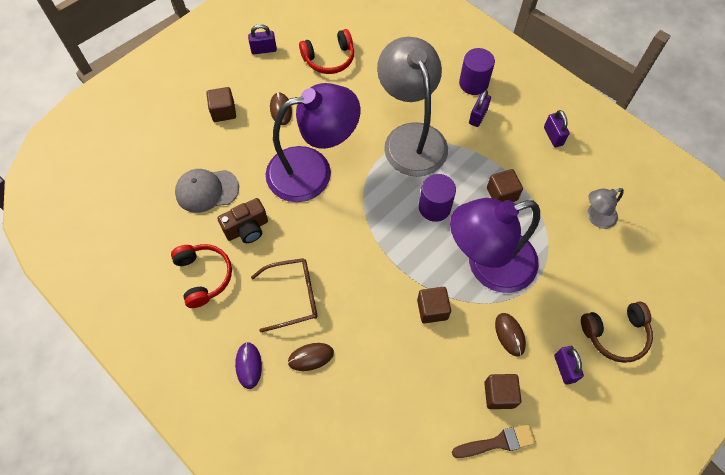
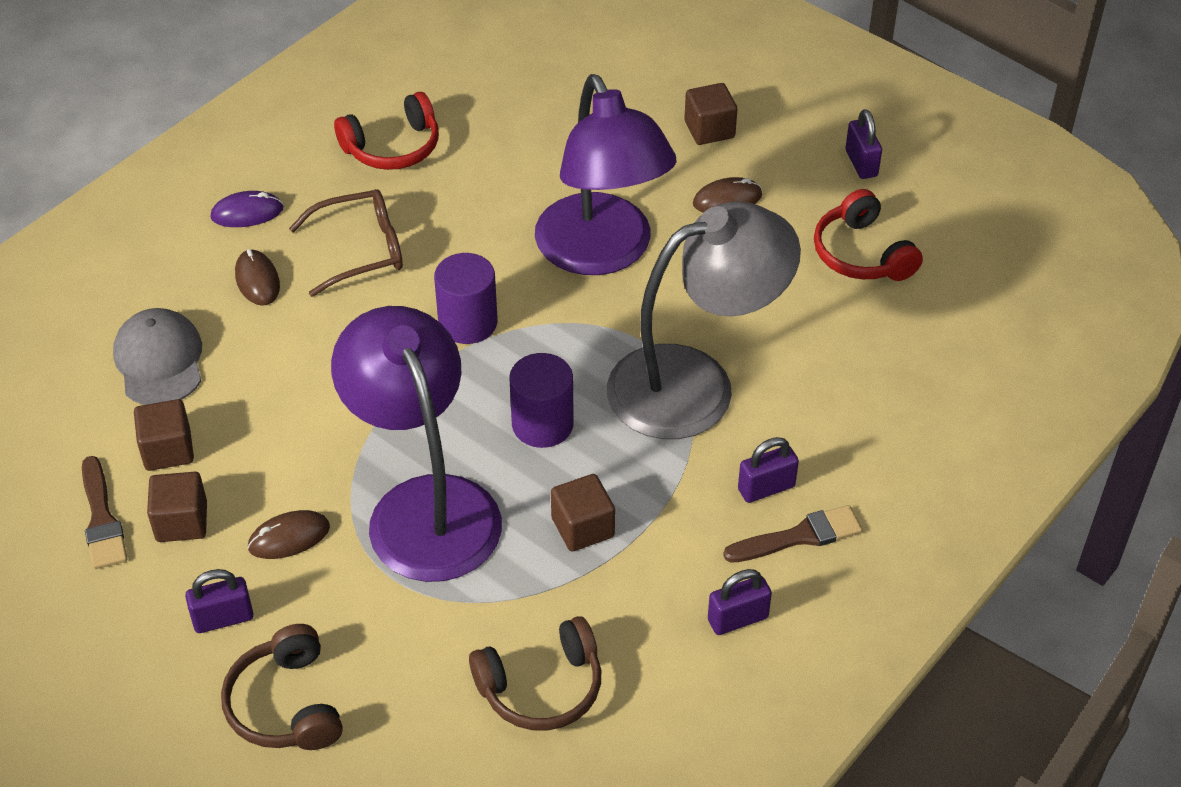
camera: 85 degrees right, 15 degrees down
(207, 190) = (547, 130): grey cap -> grey cap (159, 361)
(247, 229) = (480, 185): brown camera -> none
(293, 296) = (360, 250): brown glasses -> brown glasses turned 90 degrees counterclockwise
(432, 309) = (337, 427): brown cube -> brown cube (168, 450)
(473, 83) = (851, 480): purple cylinder -> purple cylinder (468, 323)
(478, 116) = (766, 488): purple padlock -> purple padlock turned 45 degrees counterclockwise
(506, 107) = (799, 536): none -> brown brush
(596, 218) = (541, 688): grey lamp -> brown headphones

